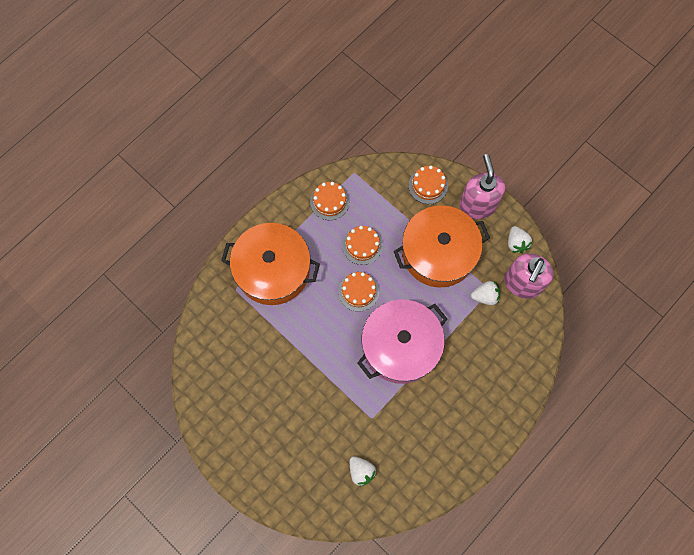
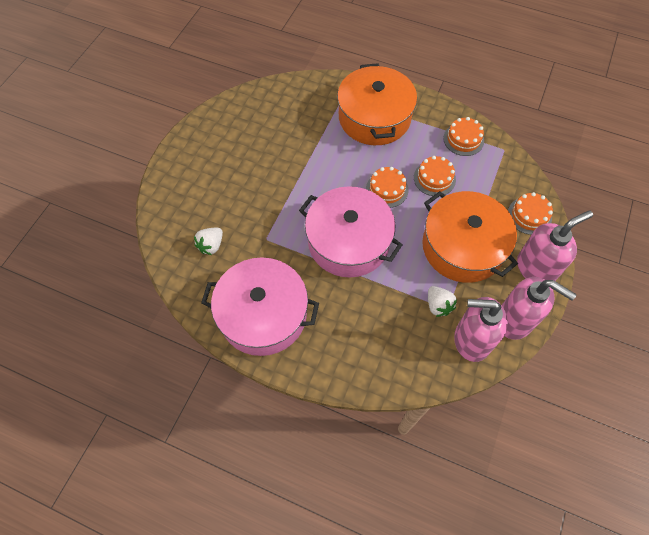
camera: 70 degrees right, 10 degrees down
(446, 444) = (263, 315): none -> pink pot
(516, 243) = (515, 320): white strawberry -> pink soap dispenser

